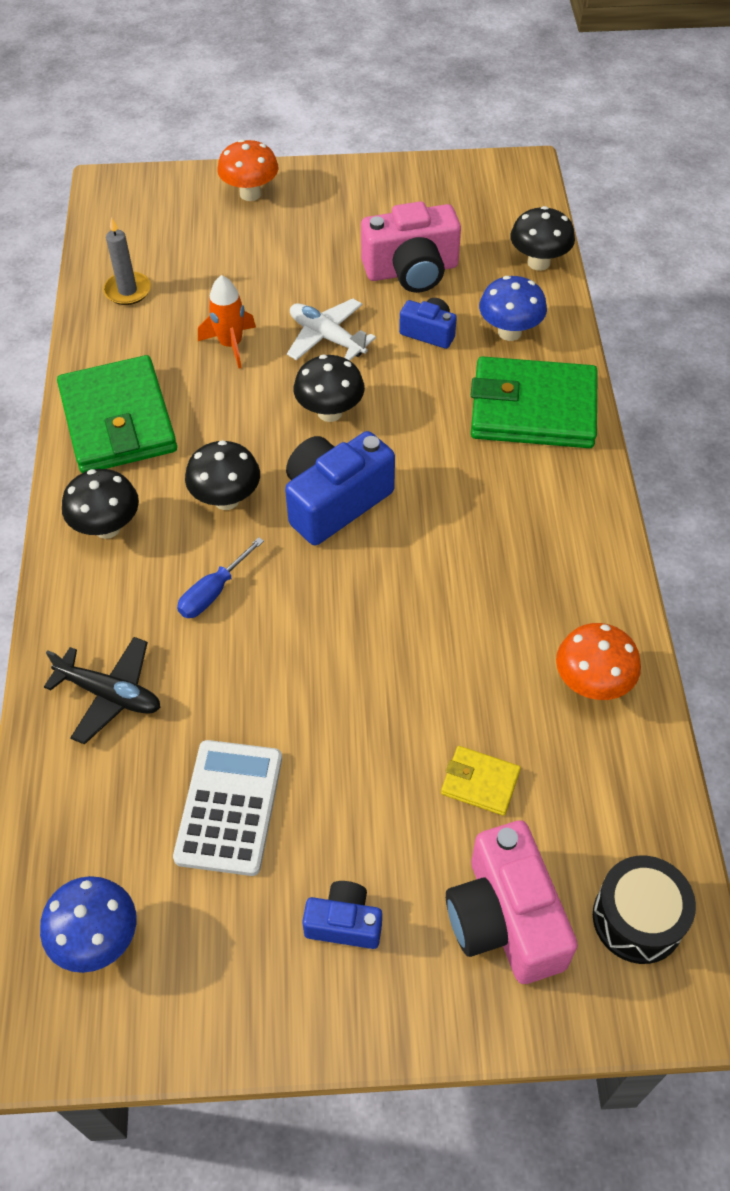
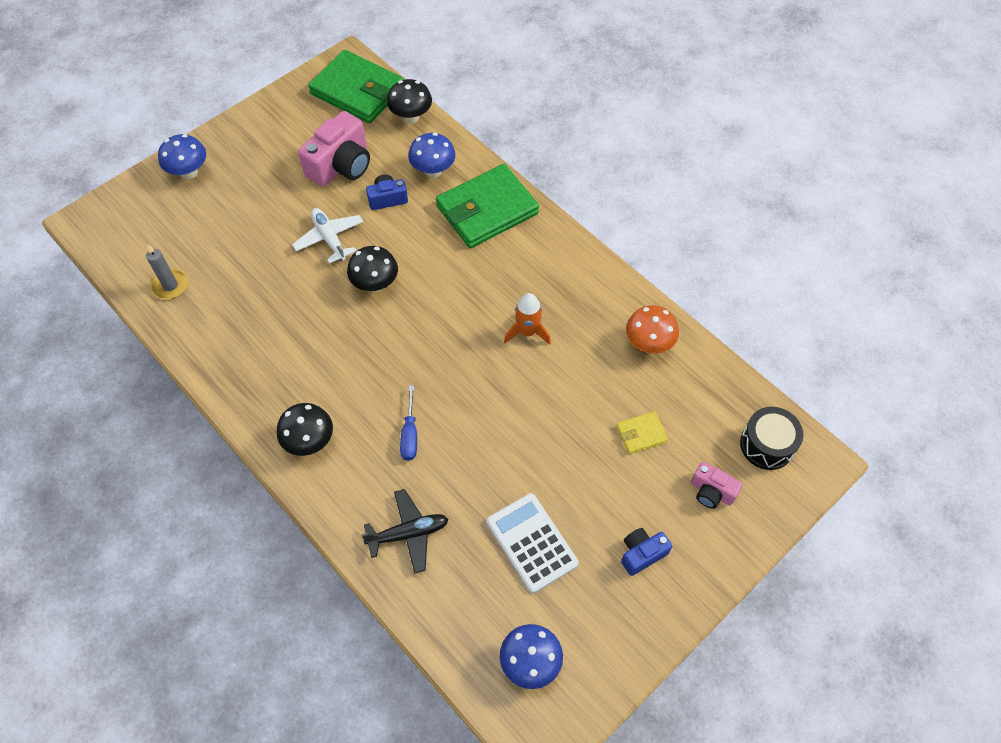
camera: 40 degrees left, 5 degrees up
(118, 421) = (250, 373): green wallet -> green wallet (357, 91)
(226, 499) = (364, 376): black mushroom -> none
(231, 344) = (274, 280): orange rocket -> orange rocket (527, 332)
(250, 194) = (189, 172): orange mushroom -> blue mushroom
(327, 337) = (329, 239): white plane -> white plane turned 60 degrees clockwise
(334, 502) = (428, 335): blue camera -> none
(505, 919) = (711, 492): pink camera -> pink camera, size x0.55

